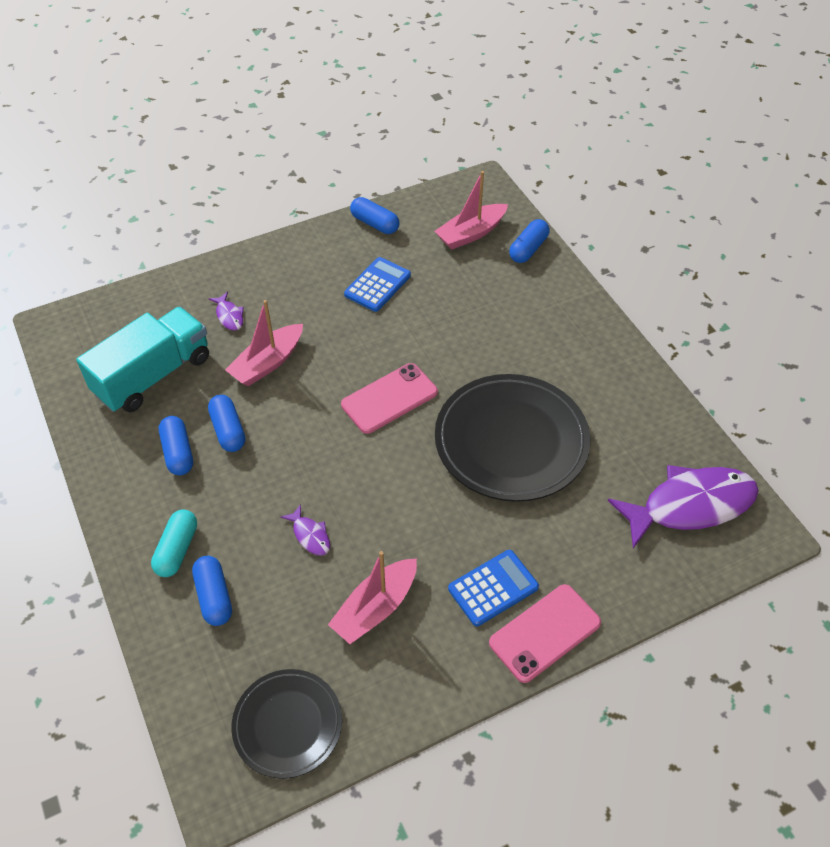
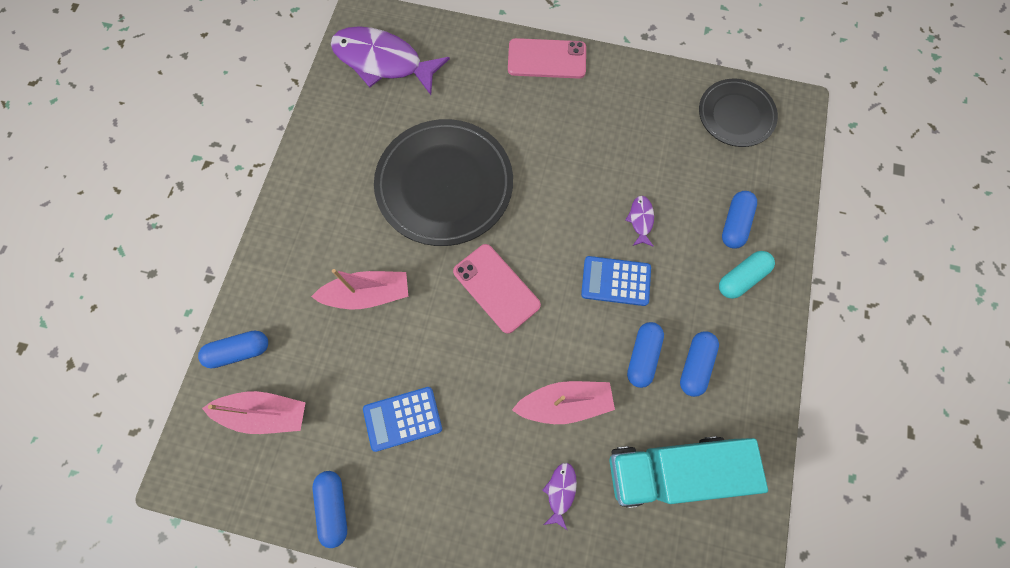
camera: 140 degrees left, 20 degrees up
(375, 608) = (634, 142): pink boat -> pink boat (368, 294)
(389, 398) = (496, 288): pink phone -> pink phone turned 45 degrees clockwise
(493, 588) = (552, 102): blue calculator -> blue calculator (615, 281)

